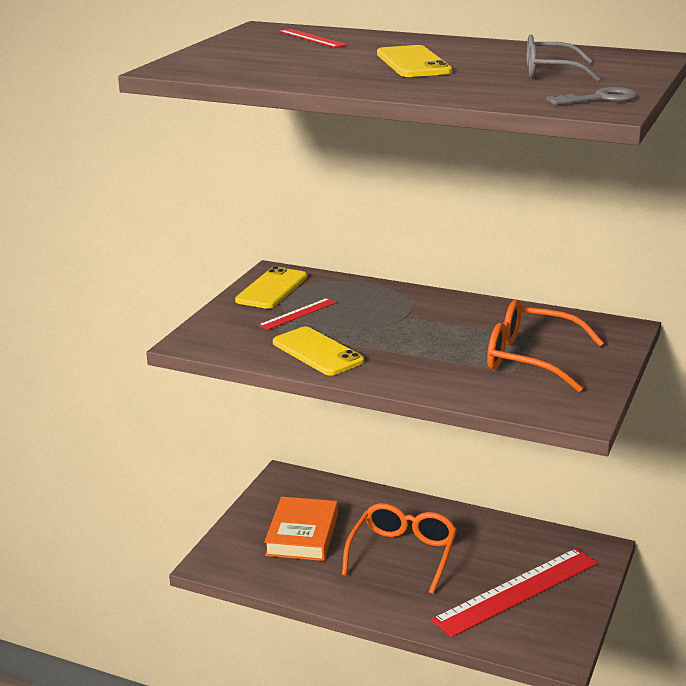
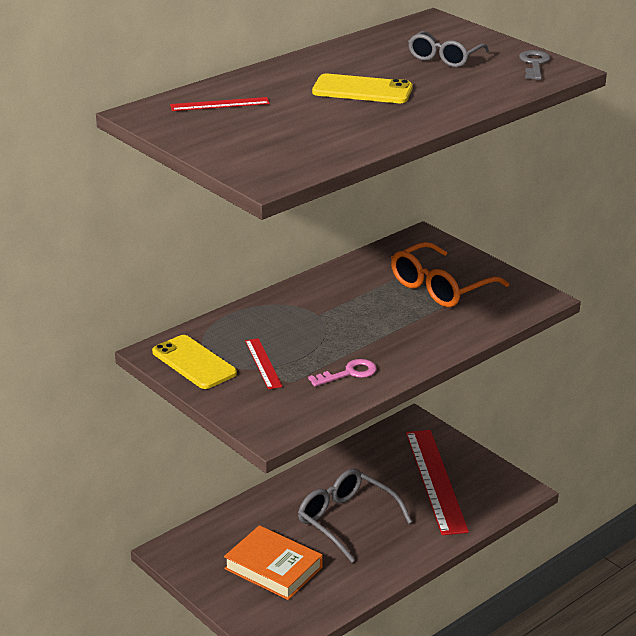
camera: 65 degrees left, 5 degrees up
(317, 352) = (349, 373): yellow phone -> pink key
(402, 554) = (346, 521): orange glasses -> grey glasses

